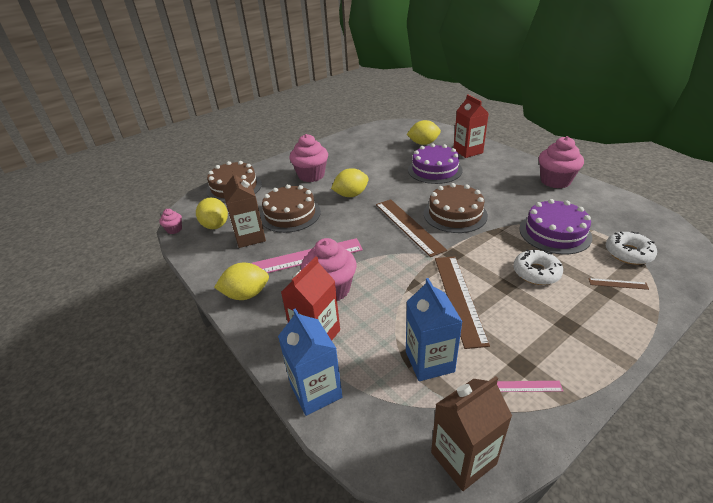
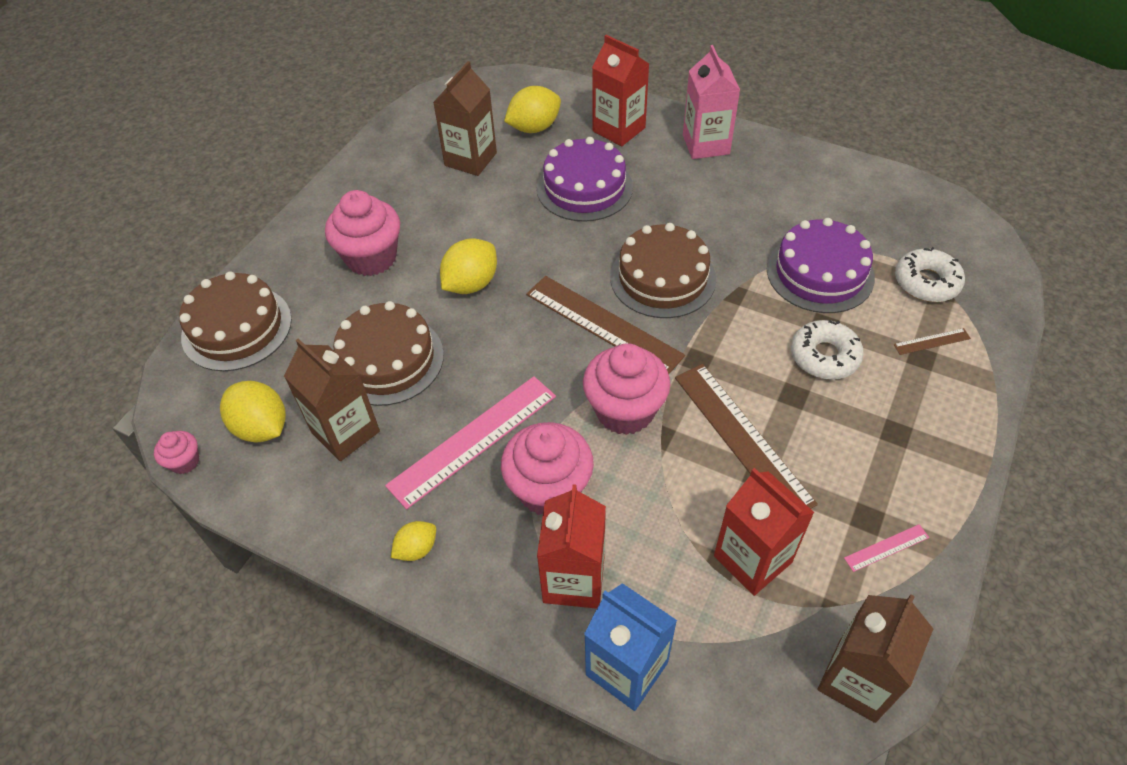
camera: 25 degrees left, 15 degrees up
(246, 294) = (416, 549): yellow lemon -> yellow lemon, size x0.58
(383, 149) = (470, 159): none -> brown carton
(429, 361) = (752, 559): blue carton -> red carton
(514, 165) = (706, 144): none -> pink carton
(555, 181) = (780, 165): pink cupcake -> pink cupcake (625, 411)

